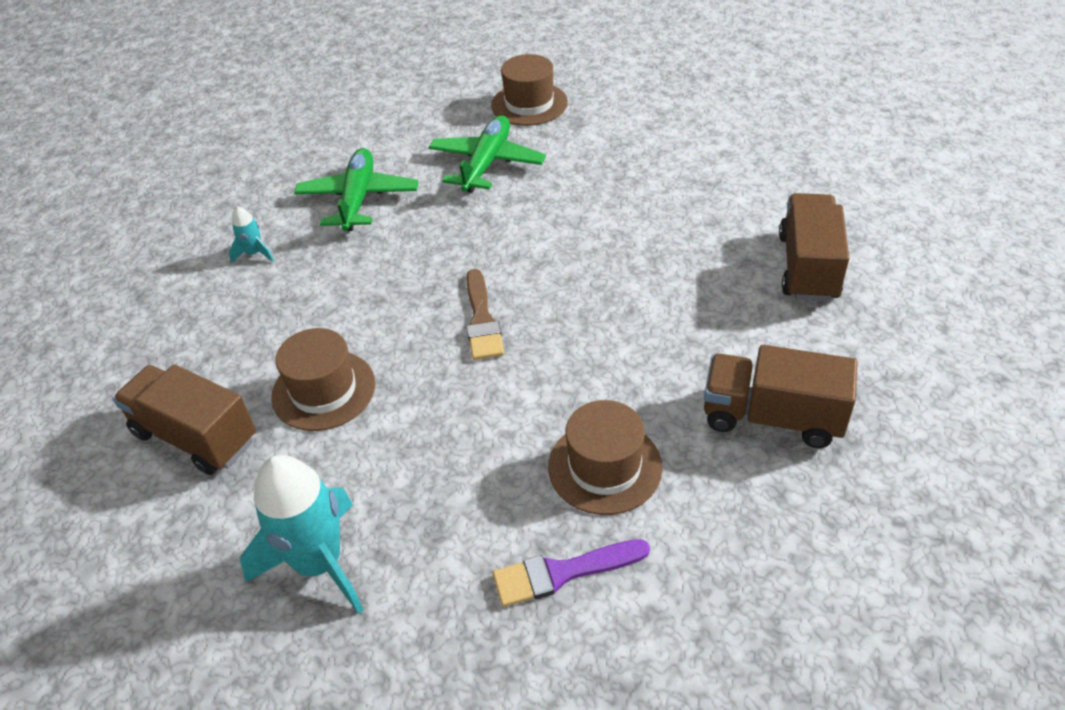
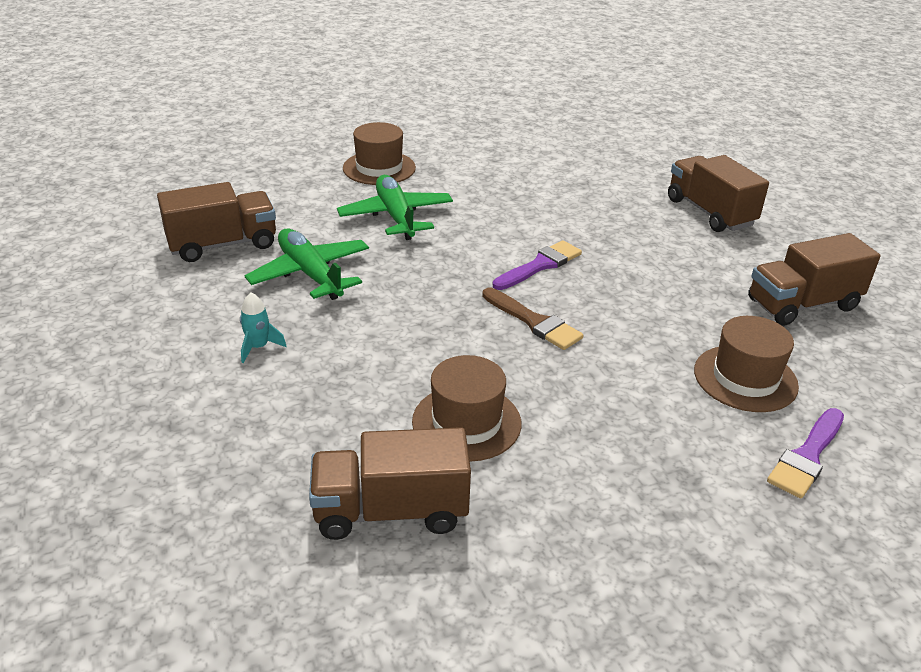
camera: 40 degrees left, 10 degrees down
(319, 563) = (632, 547): turquoise rocket -> none
(325, 145) = (223, 244): none -> brown truck
(555, 263) = (540, 265): none -> purple brush

